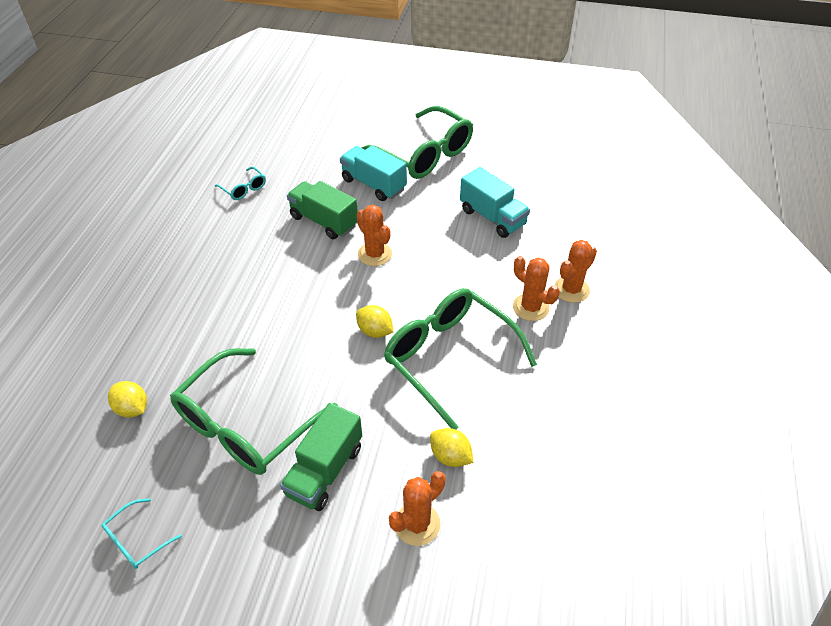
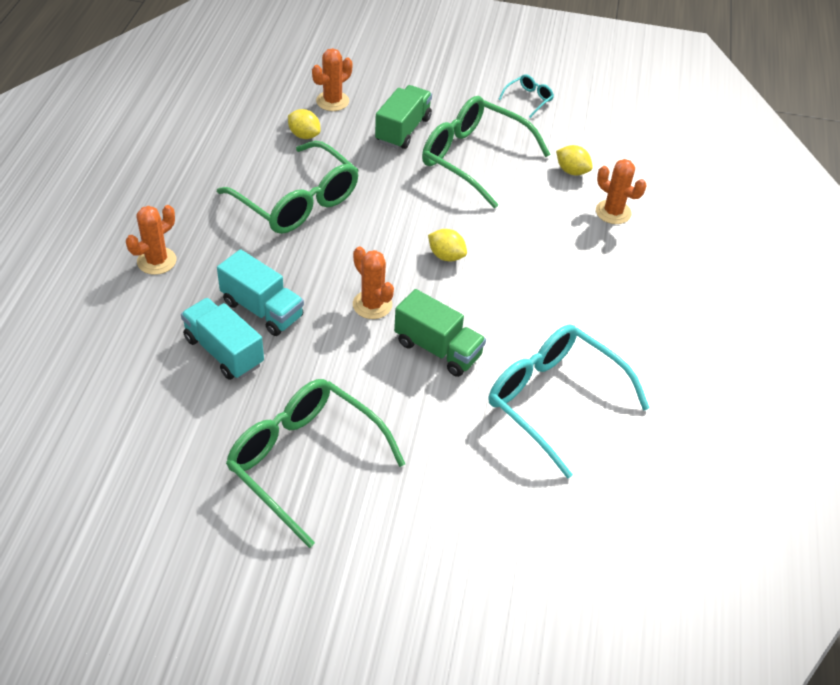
camera: 175 degrees right, 0 degrees up
(244, 189) = (553, 400): turquoise glasses -> turquoise glasses, size x2.33
(245, 425) = (473, 158): green glasses -> green glasses turned 90 degrees counterclockwise
(373, 184) = (378, 405): turquoise truck -> turquoise truck (262, 309)
(375, 331) = (368, 225): yellow lemon -> yellow lemon (446, 256)
(530, 307) = (206, 244): orange cactus -> orange cactus (613, 212)

